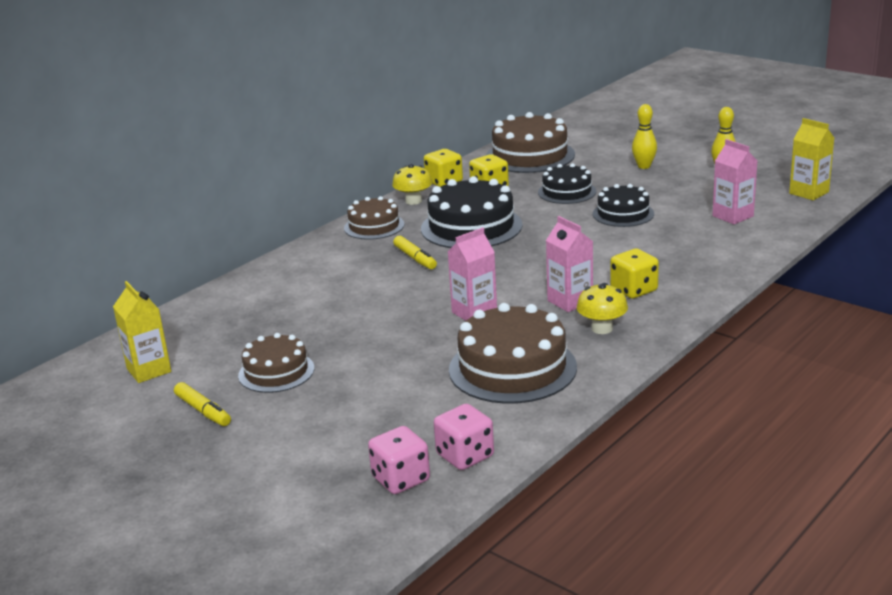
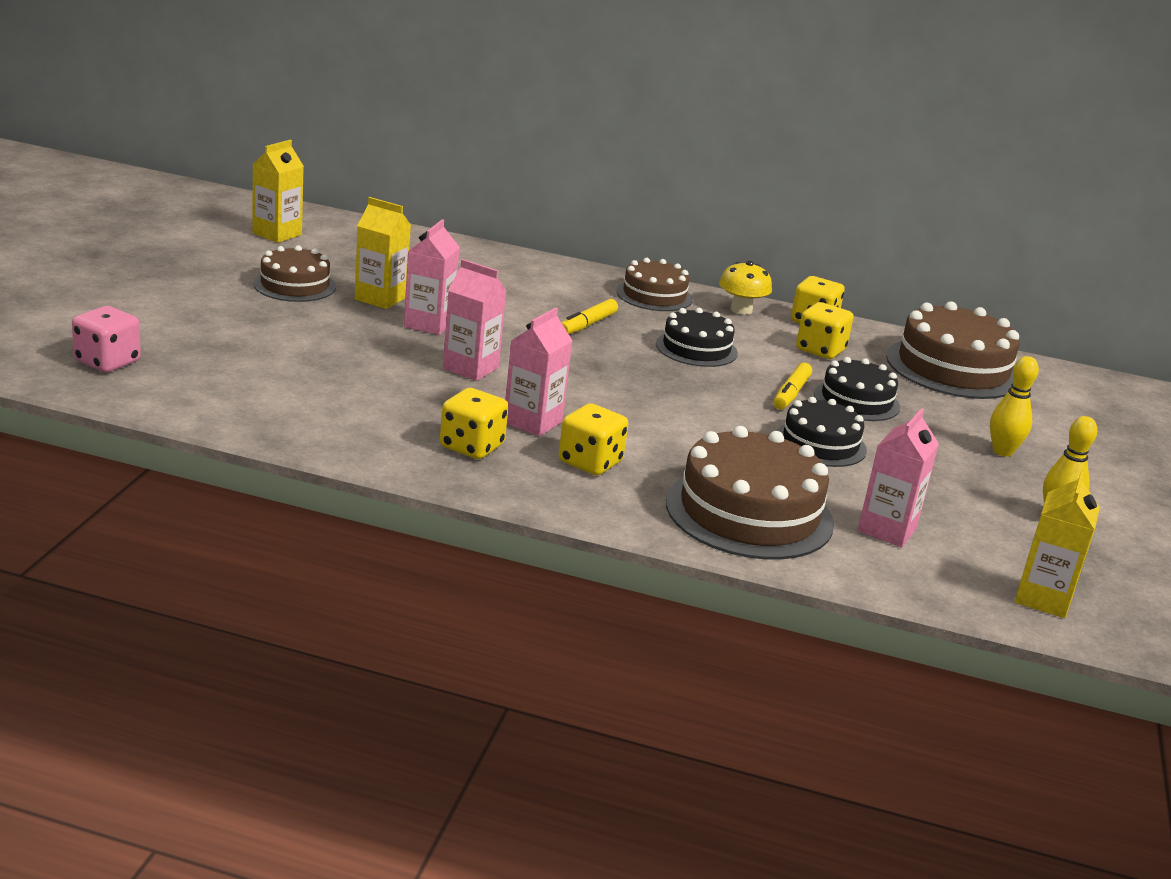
camera: 60 degrees right, 0 degrees up
(203, 411) = (211, 264): yellow marker -> yellow marker (791, 394)
(325, 335) = (380, 298): none -> yellow carton
(386, 320) = (428, 324): none -> pink carton
(465, 456) = (157, 388): pink dice -> none
(471, 227) = (696, 348): black cake -> black cake, size x0.60
(512, 368) = (350, 399): brown cake -> brown cake (749, 513)
(602, 328) = (471, 446): yellow mushroom -> yellow dice

